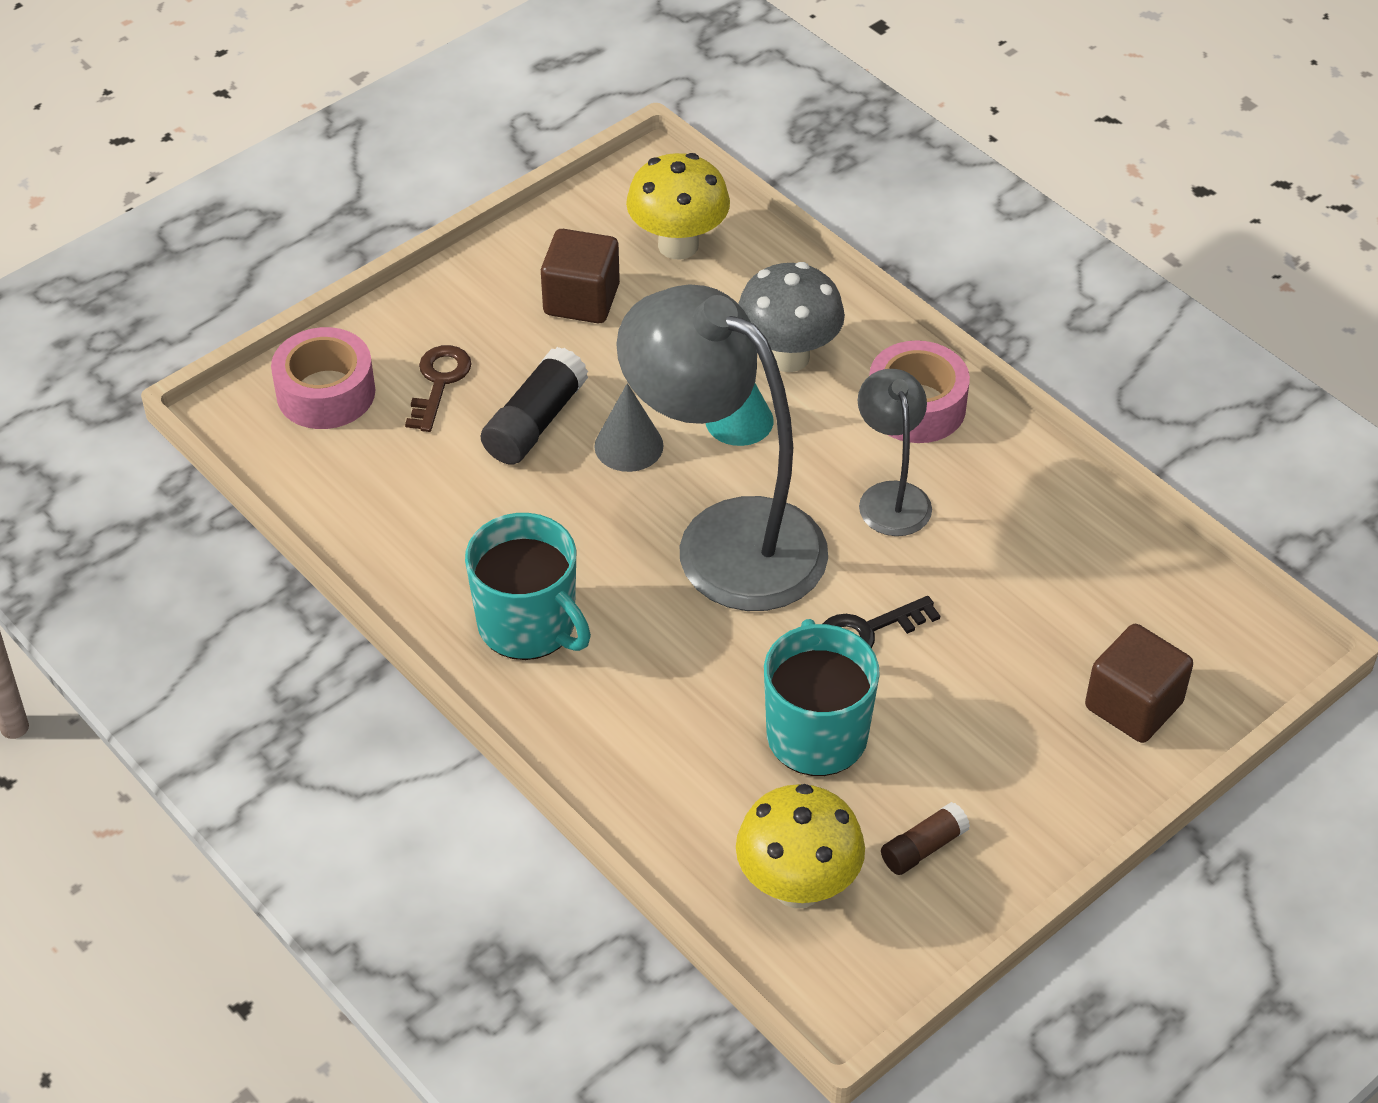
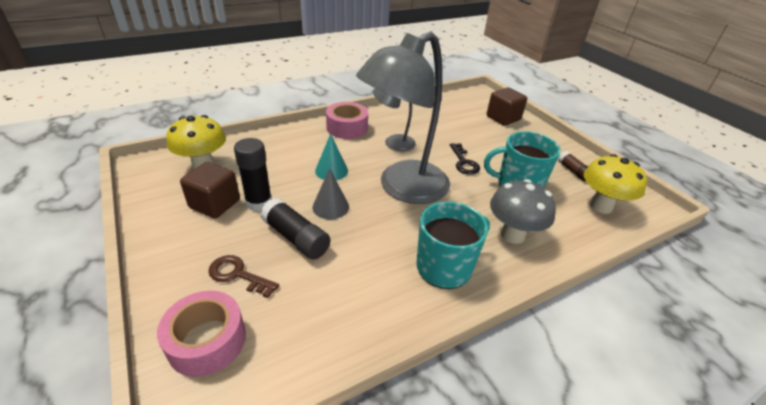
camera: 80 degrees left, 10 degrees down
(604, 351) = (259, 203): none -> black glue stick
(788, 356) = (300, 150): grey mushroom -> grey mushroom (512, 235)

